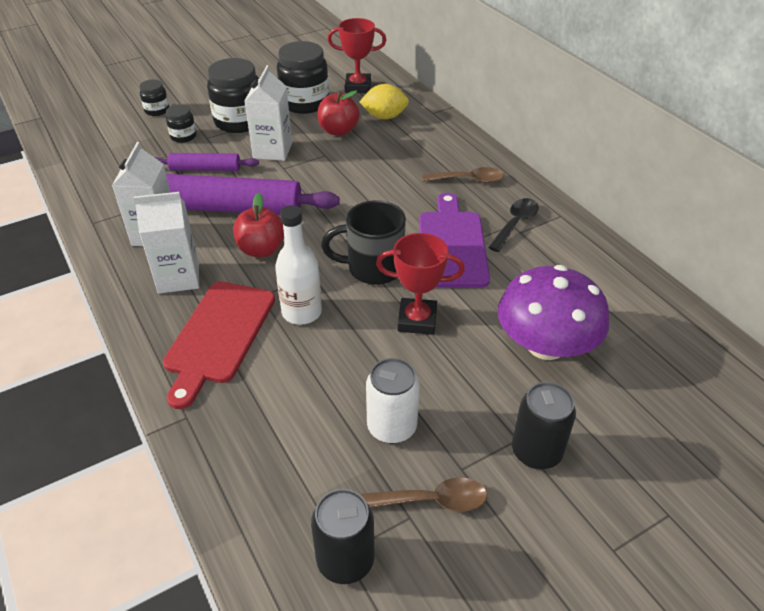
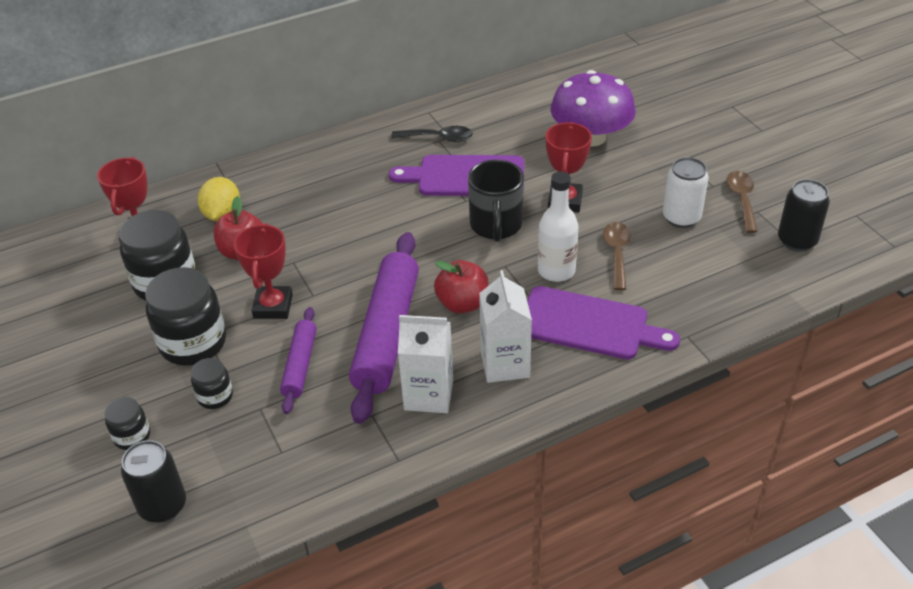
camera: 85 degrees left, 0 degrees up
(219, 336) = (589, 324): red cutting board -> purple cutting board
(272, 151) = (273, 306): white carton -> red trophy
(468, 180) = (363, 160): brown spoon -> brown spoon (617, 254)
(515, 224) = (438, 138): black spoon -> black spoon turned 150 degrees clockwise
(536, 452) = (693, 151): black can -> black can (163, 506)

